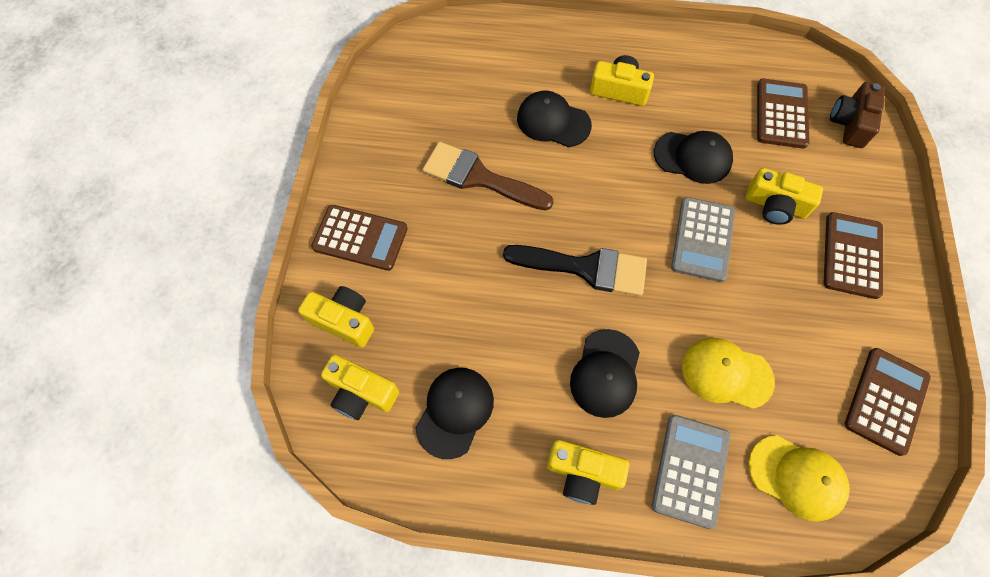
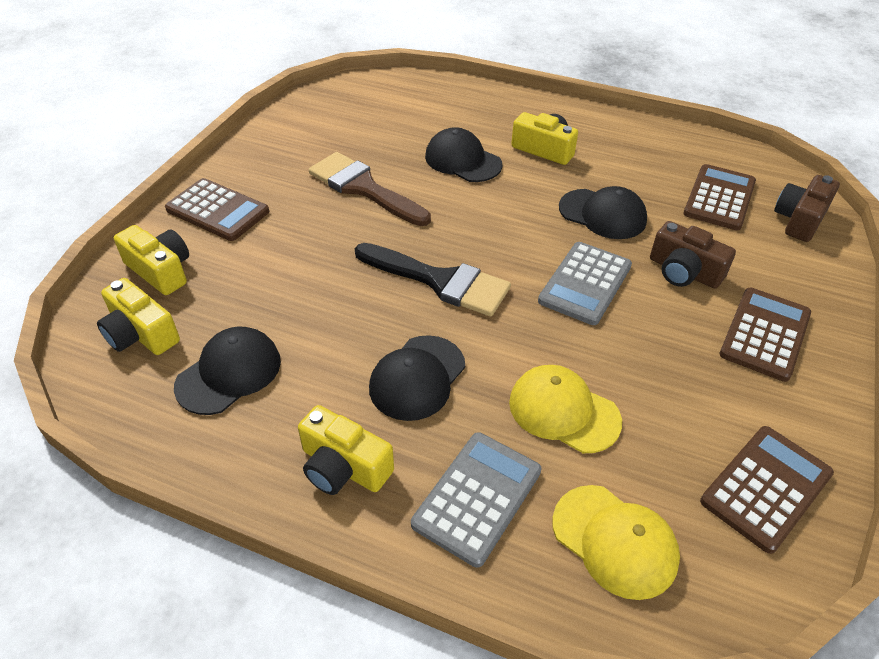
camera: 15 degrees right, 20 degrees down
(775, 205) = (684, 271): yellow camera -> brown camera

